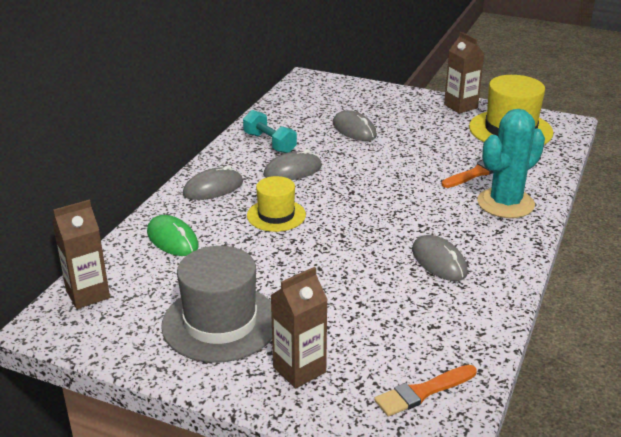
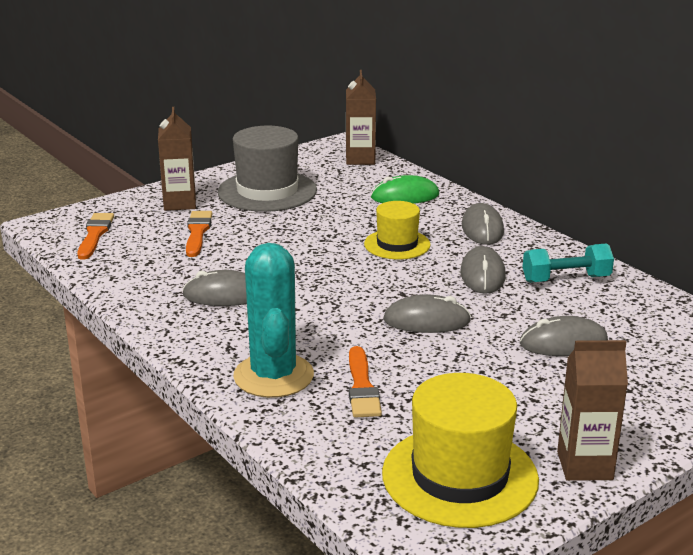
camera: 120 degrees right, 5 degrees down
(352, 325) = (197, 232): none -> orange brush
(378, 174) = (426, 320): none -> grey mouse

